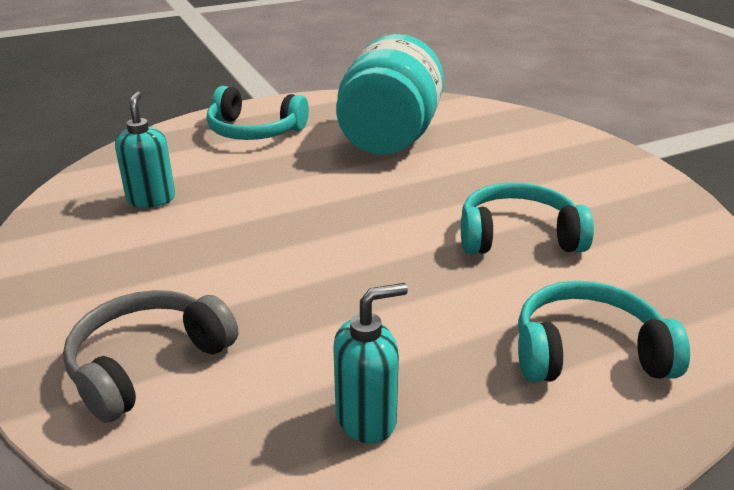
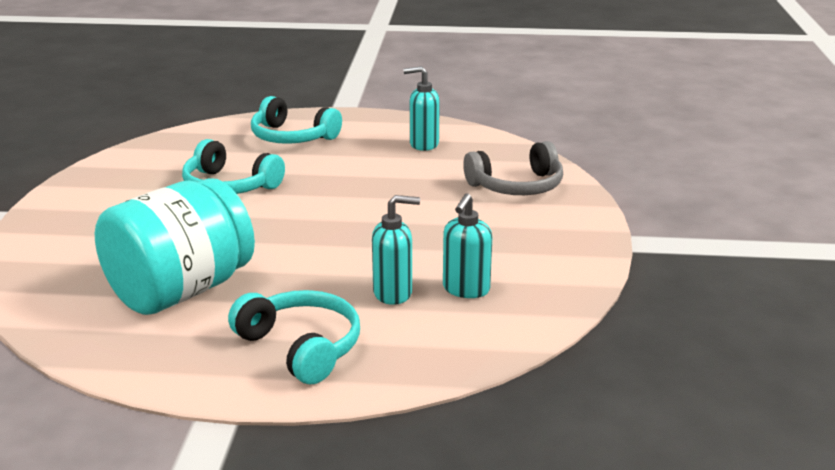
camera: 150 degrees left, 5 degrees down
(216, 179) = (393, 293): none -> turquoise soap dispenser

